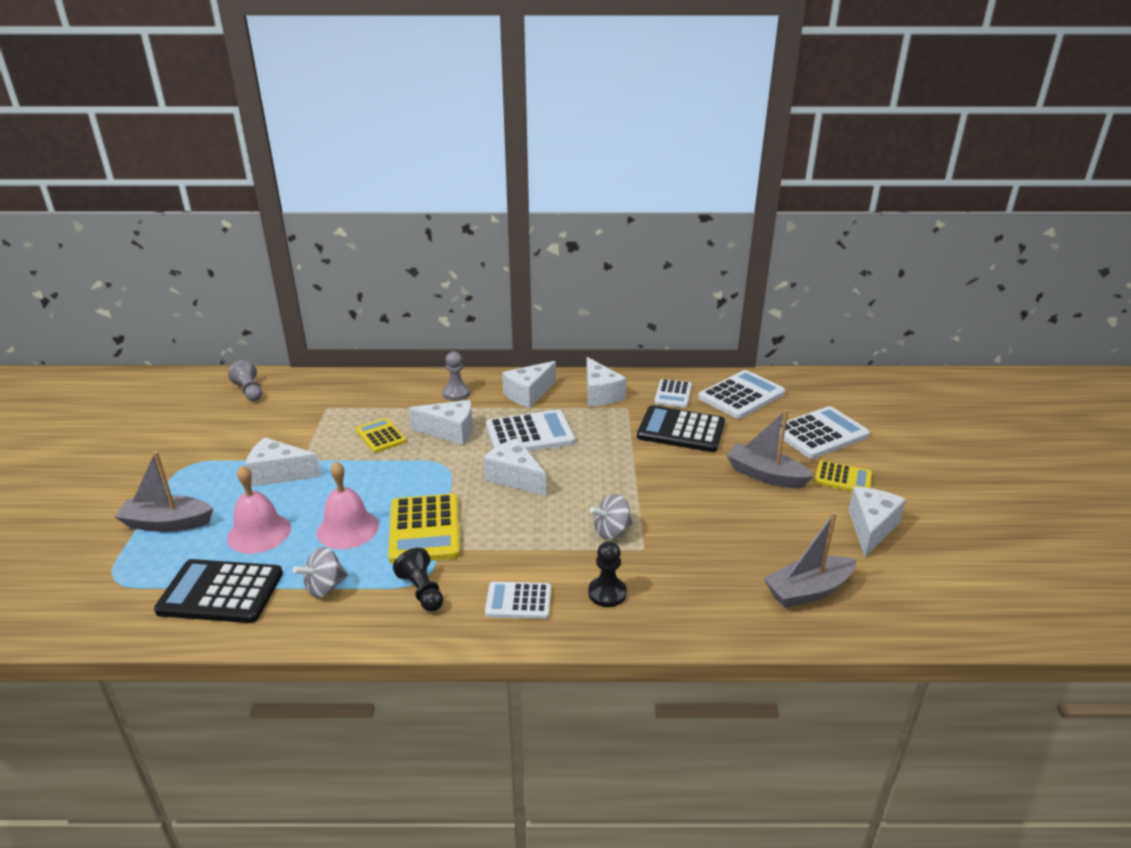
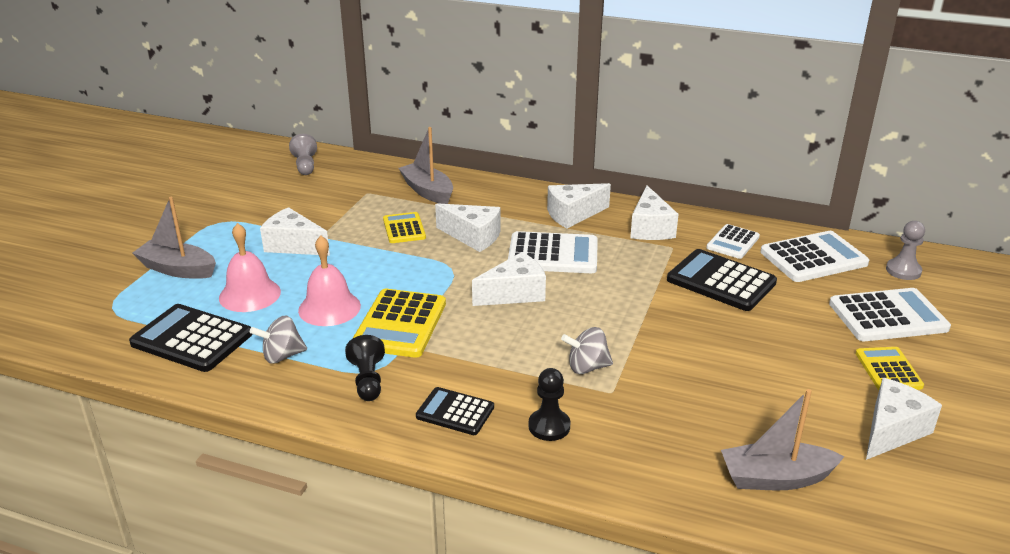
camera: 20 degrees right, 0 degrees up
(456, 393) = (499, 201): grey pawn -> grey pawn (903, 271)
(515, 477) = (514, 294): white cheese -> white cheese turned 90 degrees clockwise
(518, 601) = (455, 412): white calculator -> black calculator
(765, 475) = (794, 347): grey boat -> grey boat (428, 191)
(843, 478) = (888, 370): yellow calculator -> yellow calculator turned 135 degrees counterclockwise

